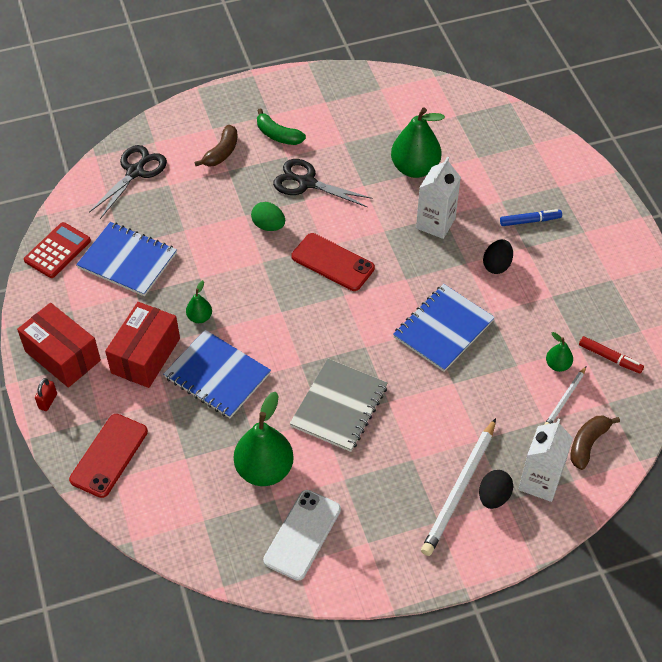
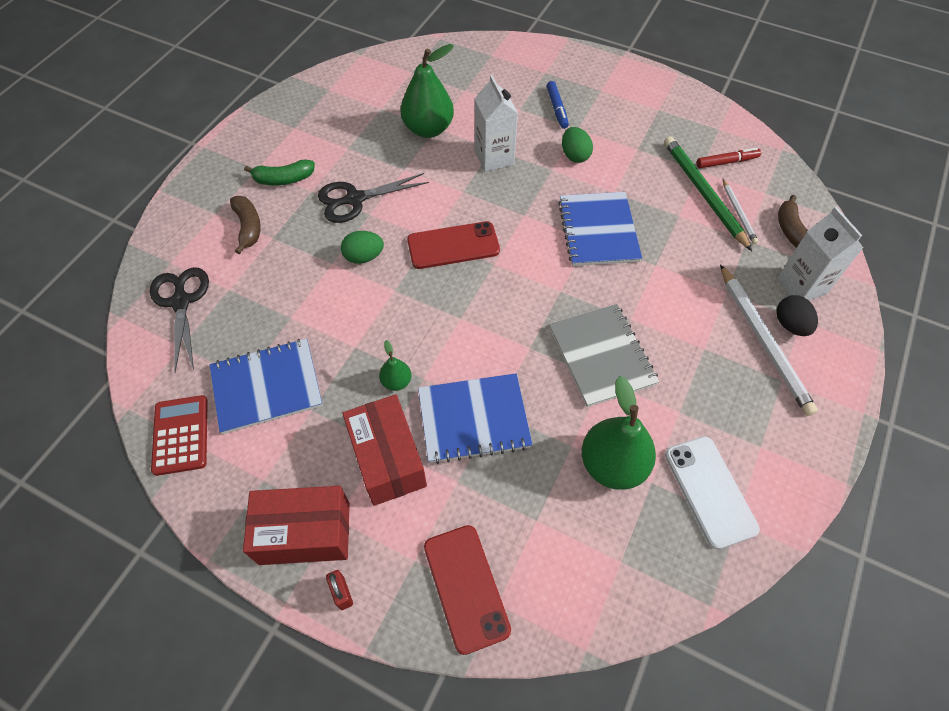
camera: 45 degrees left, 5 degrees up
(497, 265) = (575, 155): black egg -> green egg
(530, 221) = (557, 108): blue marker -> blue marker turned 135 degrees clockwise
(557, 365) = (703, 193): green pear -> green pencil

